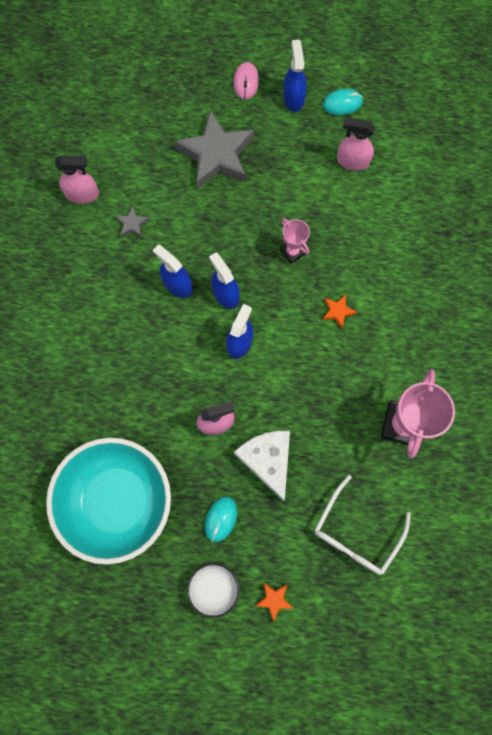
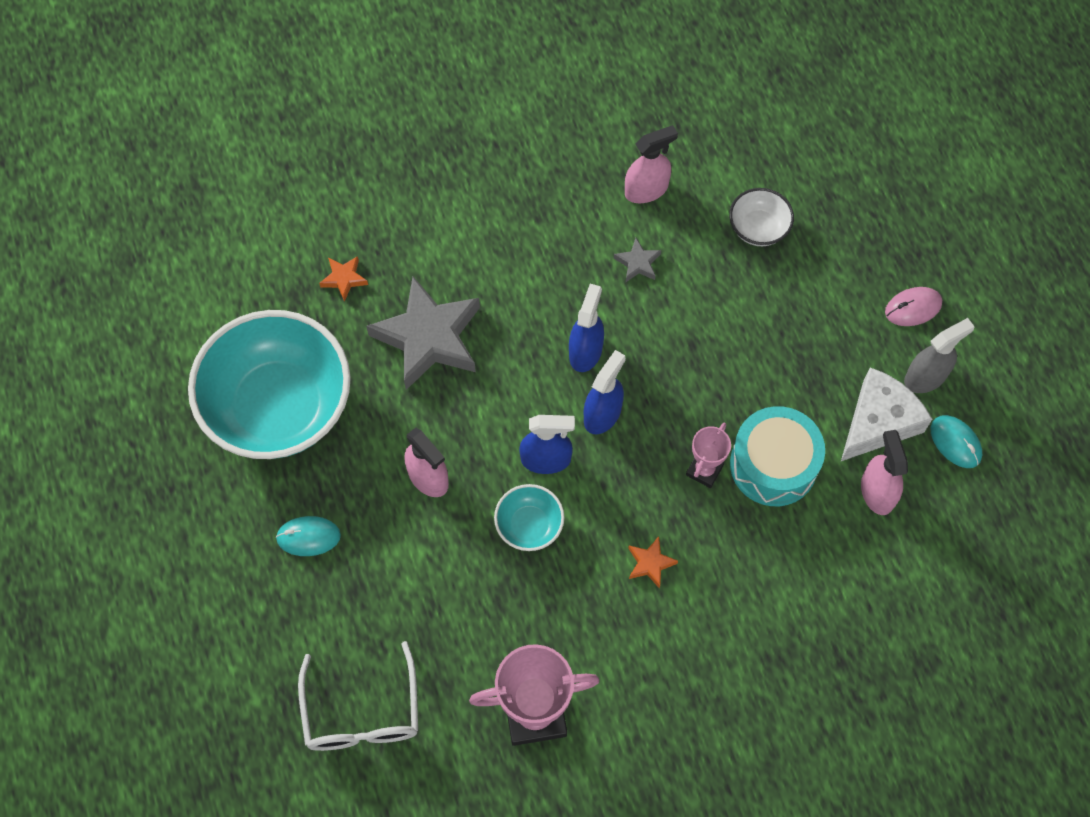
camera: 65 degrees right, 10 degrees down
(82, 194) = (646, 189): pink spray bottle -> pink spray bottle turned 90 degrees counterclockwise
(214, 588) = (220, 566): white bowl -> white bowl (758, 228)
(216, 155) = (787, 318): grey star -> grey star (428, 338)
(267, 460) = (408, 560): white cheese -> white cheese (878, 422)
(274, 599) = (234, 645): orange star -> orange star (344, 279)
(279, 373) = (529, 525): none -> turquoise bowl
(293, 98) = (925, 377): blue spray bottle -> grey spray bottle
(308, 210) = (773, 465): none -> turquoise drum
(356, 533) = (362, 713): white glasses -> white glasses turned 105 degrees counterclockwise

